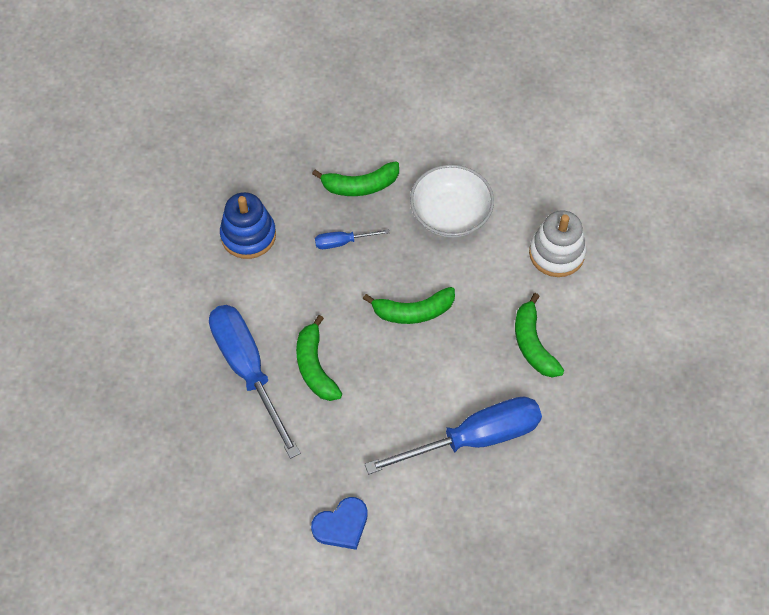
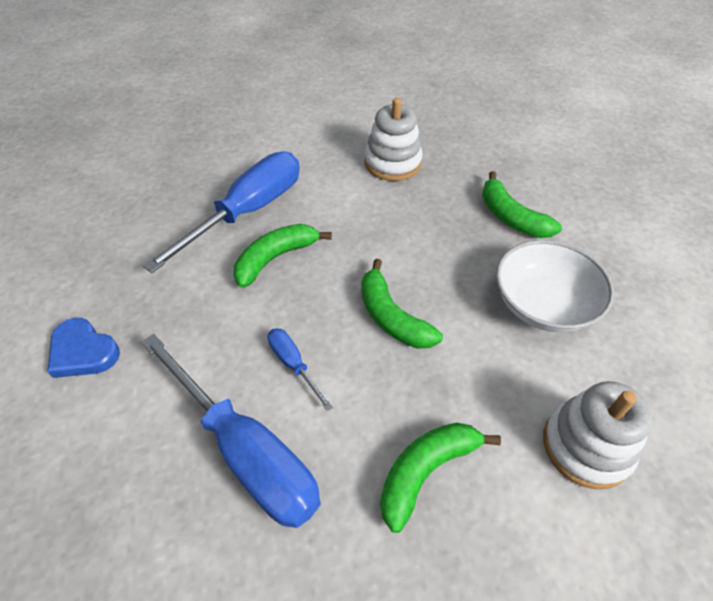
camera: 65 degrees right, 10 degrees down
(248, 235) = (392, 163): blue stacking toy -> white stacking toy
(343, 242) = (435, 227): blue screwdriver -> blue screwdriver (293, 365)

